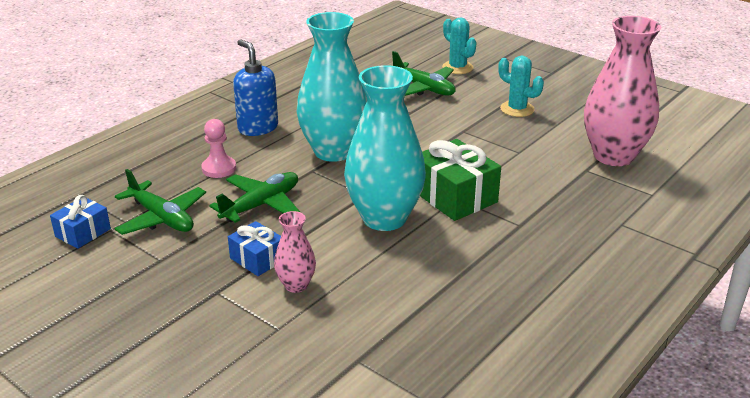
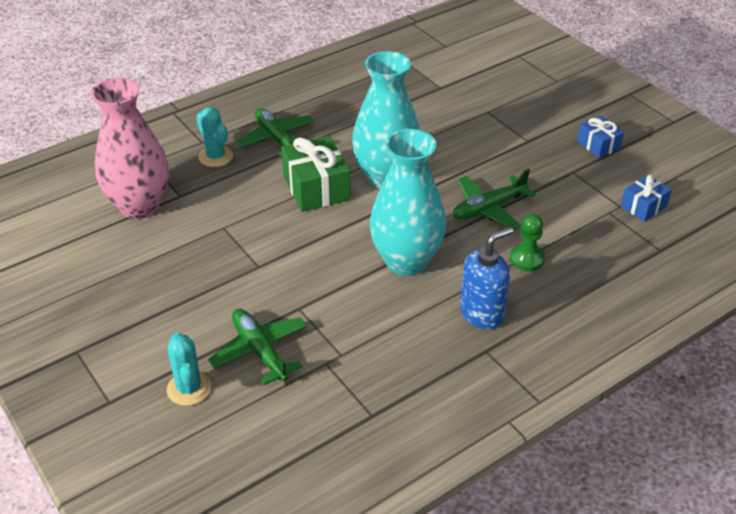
camera: 165 degrees left, 10 degrees up
(161, 218) = (577, 210): green plane -> green plane (277, 139)
(219, 168) = (527, 259): pink pawn -> green pawn
(257, 128) = (482, 313): blue soap dispenser -> blue soap dispenser turned 105 degrees counterclockwise
(257, 259) = (496, 160): blue gift -> blue gift (598, 145)
(296, 285) = (470, 136): pink vase -> none
(517, 109) = (176, 289): turquoise cactus -> turquoise cactus (216, 157)

